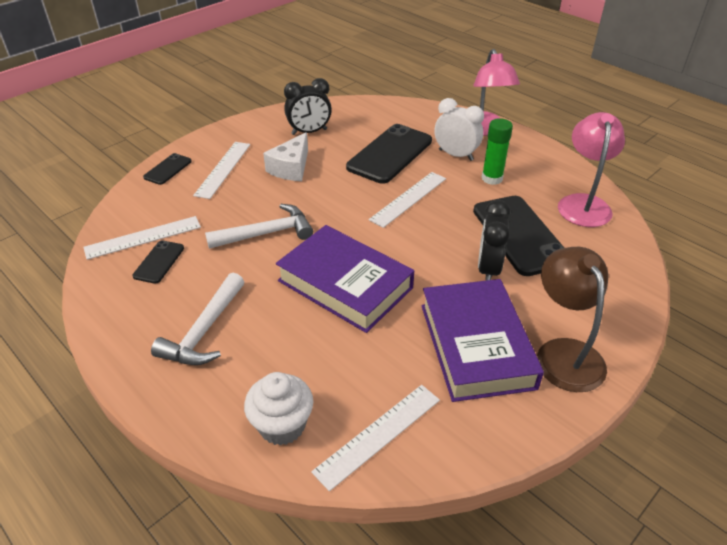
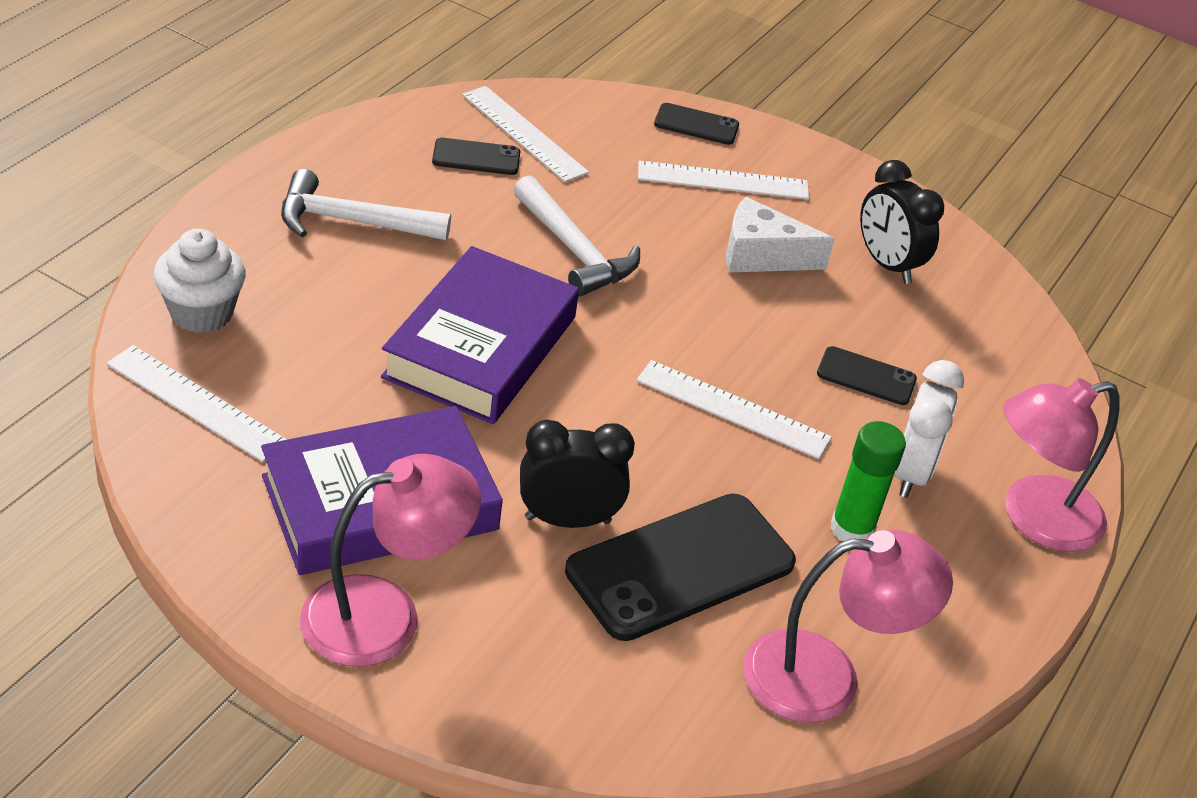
camera: 70 degrees right, 0 degrees up
(390, 154) = (866, 376): black phone -> black phone, size x0.49
(564, 353) = (384, 614): brown lamp -> pink lamp

